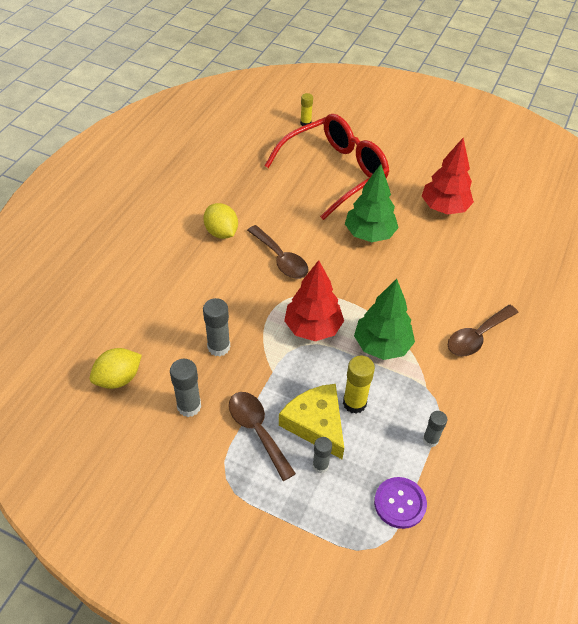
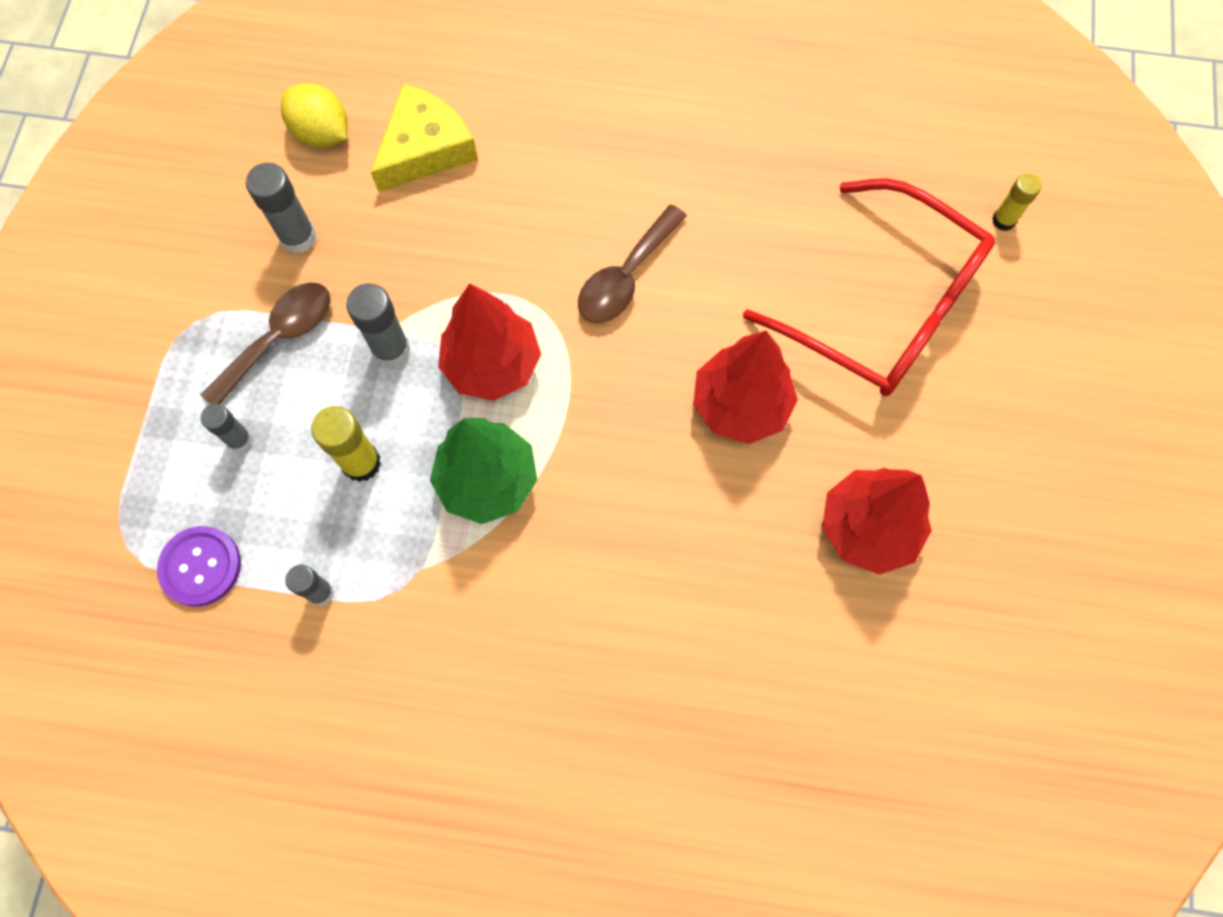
camera: 75 degrees right, 20 degrees up
(219, 347) = (414, 242): grey glue stick -> grey glue stick (391, 349)
(221, 232) = (653, 170): yellow lemon -> none
(316, 423) = (310, 416): yellow cheese -> yellow cheese (425, 148)
(369, 234) = (740, 405): green tree -> red tree
(477, 337) = (554, 638): brown spoon -> none

